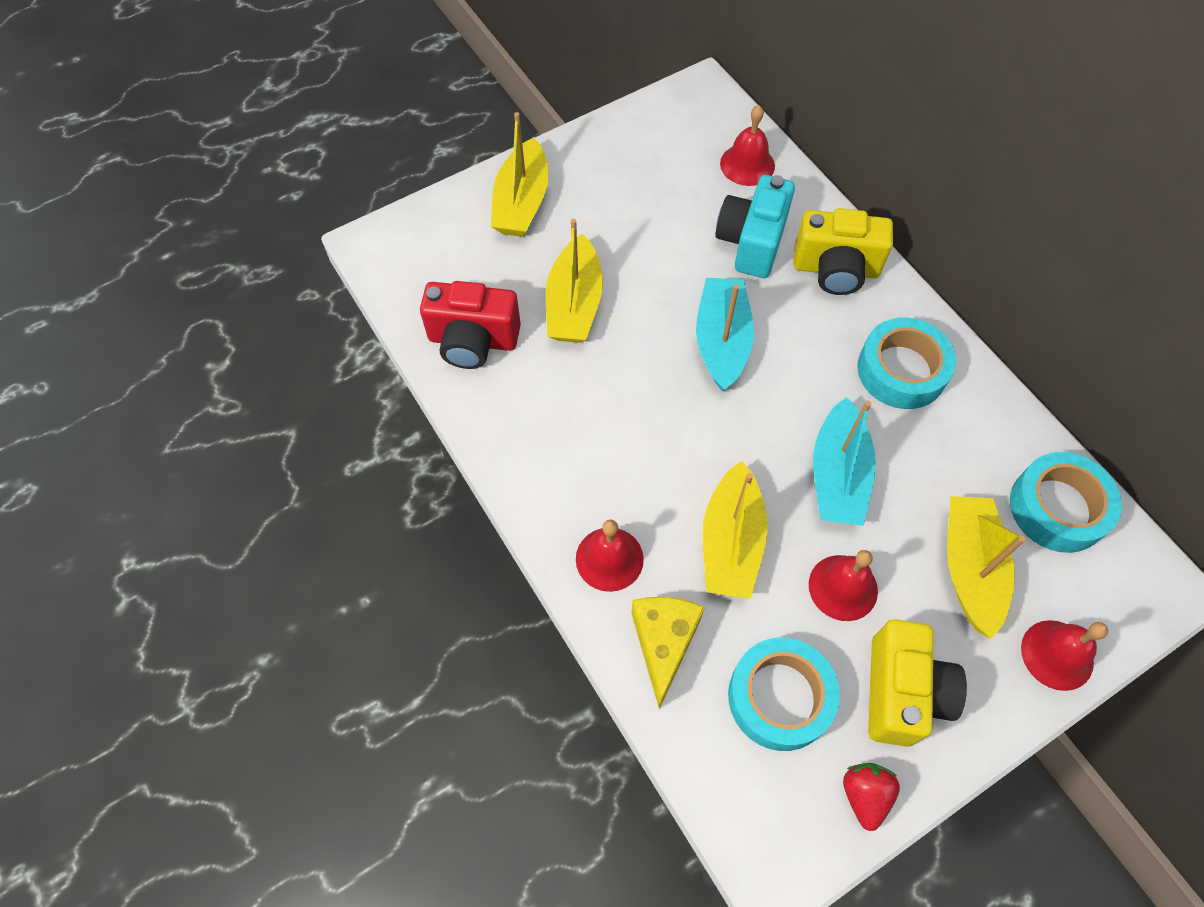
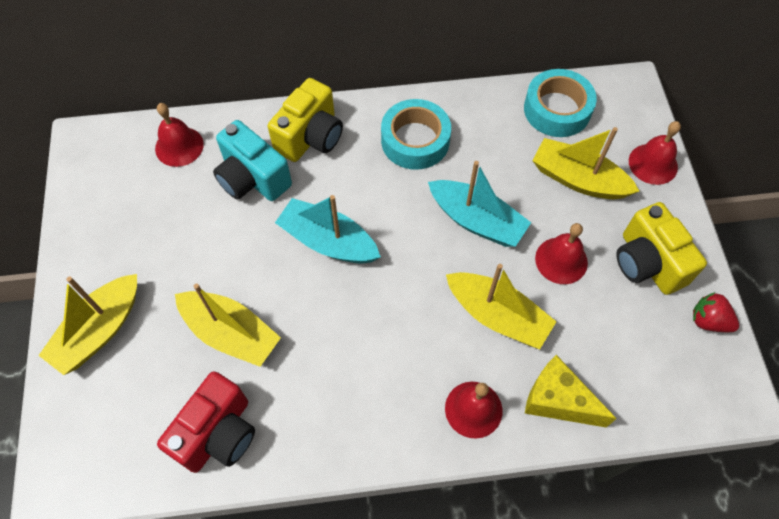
camera: 65 degrees left, 0 degrees up
(522, 202) = (99, 330): yellow boat -> yellow boat turned 90 degrees clockwise
(780, 697) = (625, 340): turquoise tape -> none
(902, 692) = (647, 263): yellow camera -> yellow camera turned 150 degrees counterclockwise

